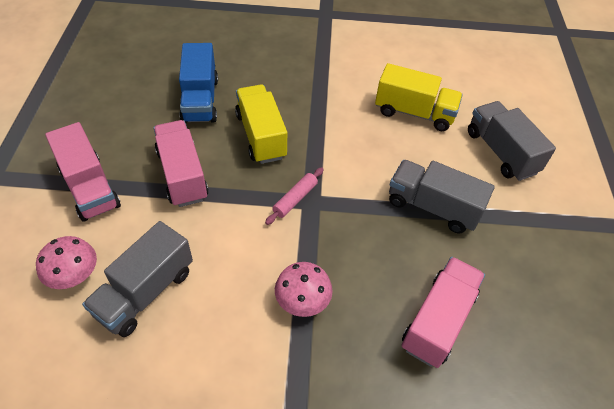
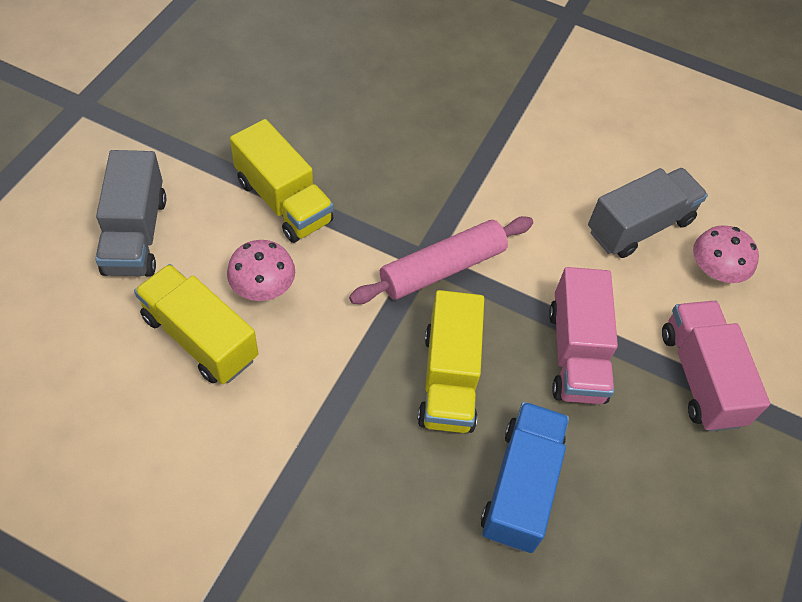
camera: 160 degrees left, 5 degrees up
(295, 199) = (442, 268): pink rolling pin -> pink rolling pin, size x1.79
(302, 300) = (482, 164): pink mushroom -> pink mushroom (263, 286)
(432, 207) = (283, 201): grey truck -> yellow truck
(438, 320) = (361, 105): pink truck -> none

